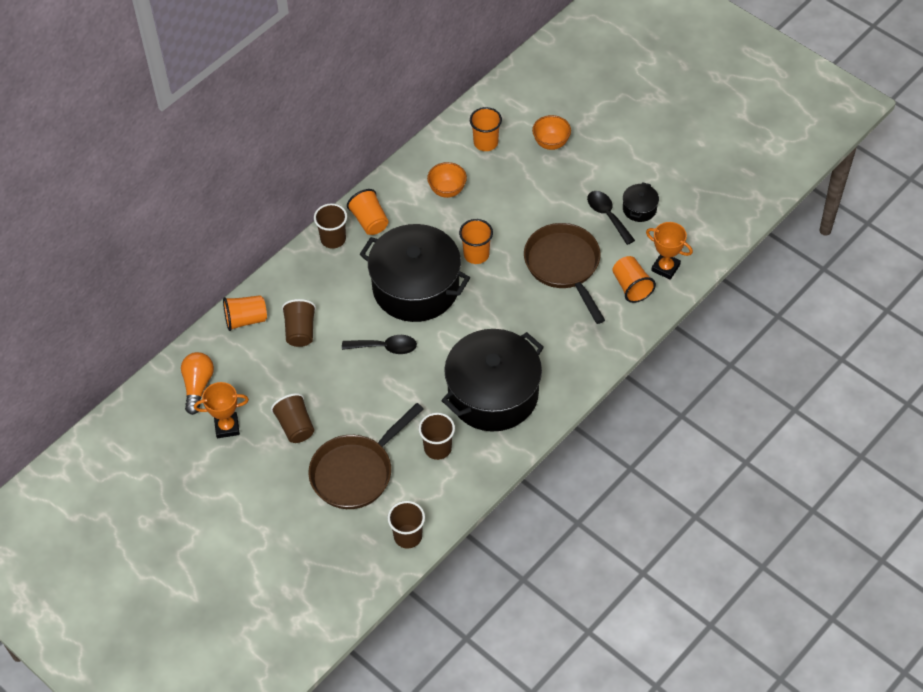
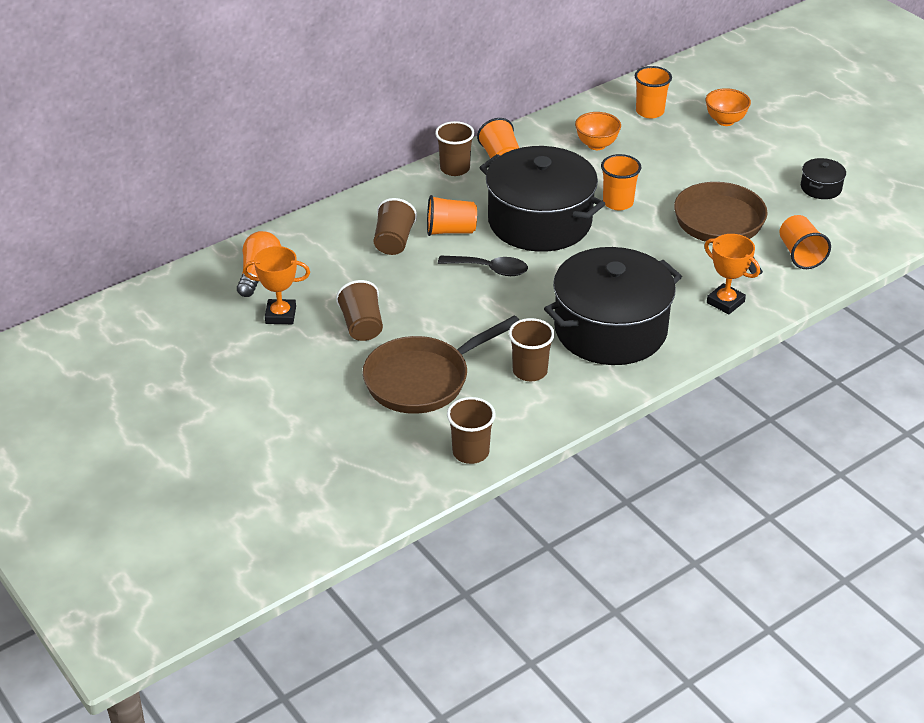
camera: 10 degrees right, 15 degrees down
(246, 319) = (334, 223): orange cup -> orange cup (450, 231)
(607, 216) = (781, 189): black spoon -> none
(665, 268) = (845, 243): orange trophy -> orange trophy (725, 302)

